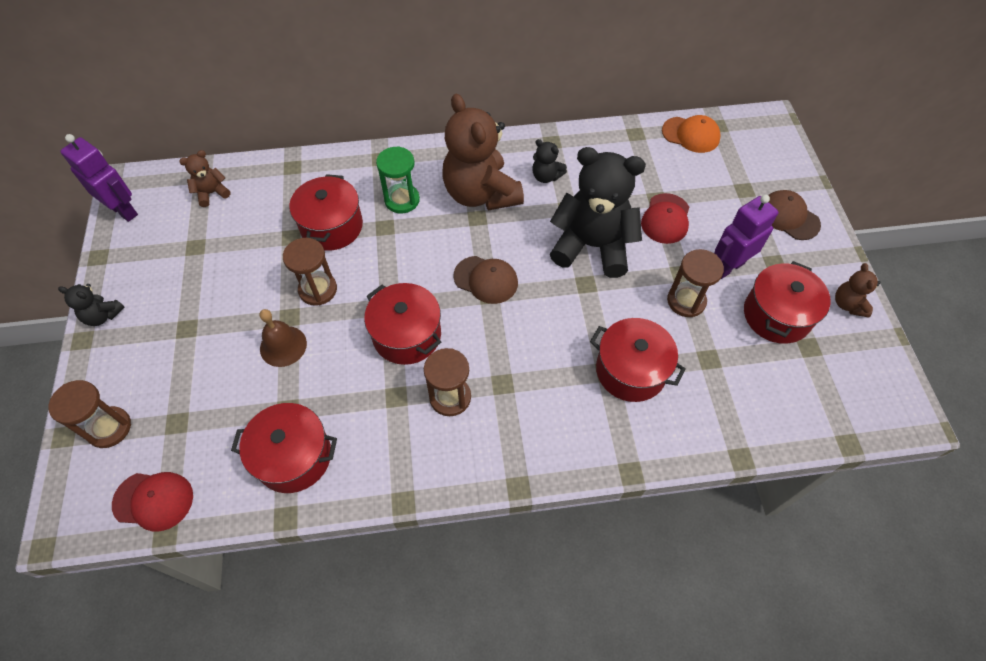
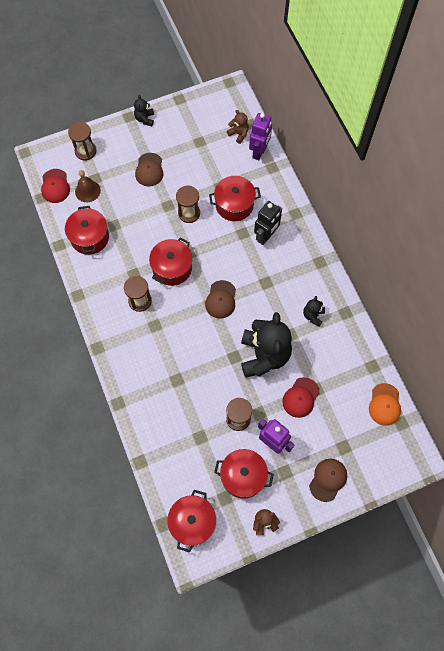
camera: 75 degrees right, 10 degrees up
(124, 210) = (213, 96): purple robot -> purple robot (259, 152)
(207, 330) = (149, 170): none -> brown cap
(283, 346) = (149, 209): brown bell -> brown bell (87, 191)
(402, 200) = (266, 236): green hourglass -> black robot
(481, 194) = (285, 280): brown teddy bear -> none
(630, 370) = (180, 393): red pot -> red pot (192, 522)
(666, 219) = (300, 397): red cap -> red cap turned 60 degrees counterclockwise

